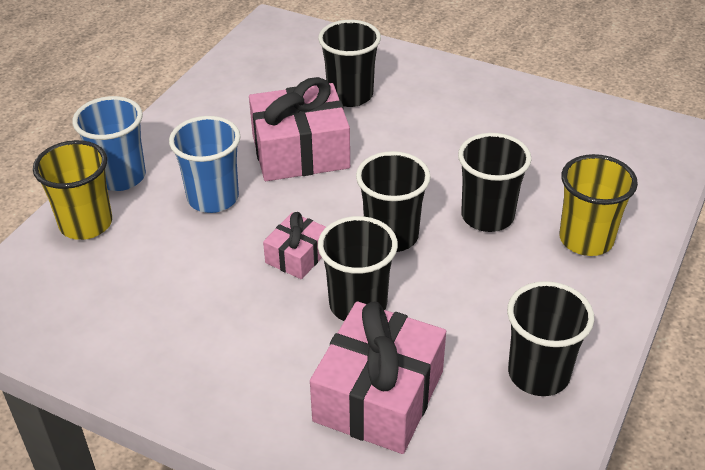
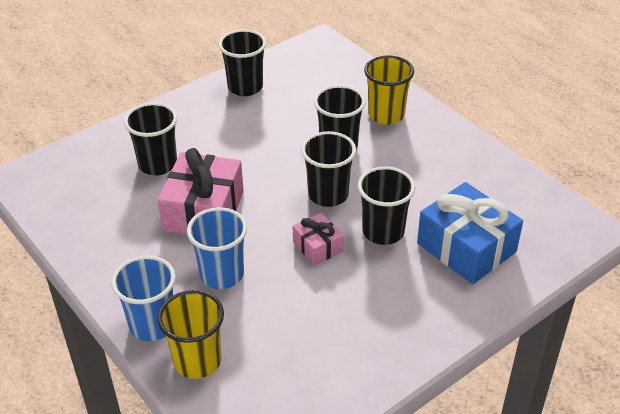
camera: 65 degrees left, 0 degrees up
(378, 396) = (466, 247): pink gift -> blue gift
(538, 374) = (482, 175): black cup -> black cup (245, 87)

